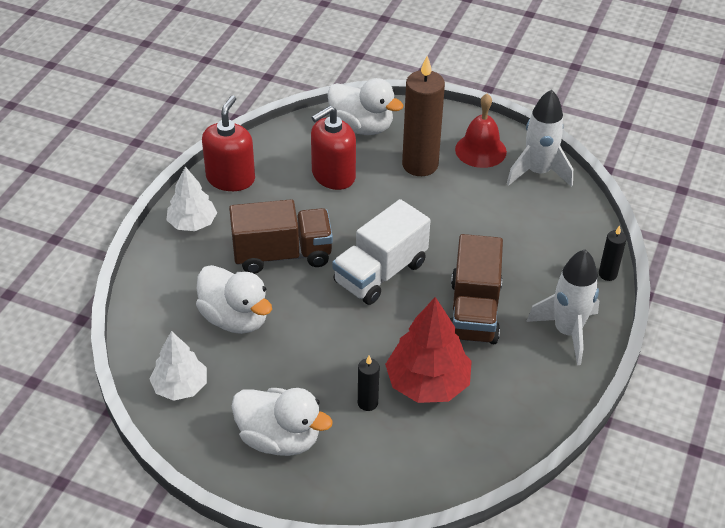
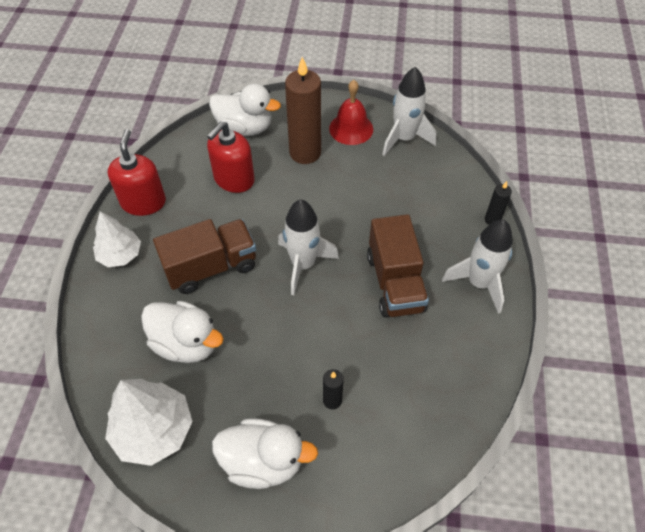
camera: 15 degrees left, 10 degrees up
(180, 386) = (153, 430): white tree -> white tree, size x1.51
(380, 273) = (303, 264): white truck -> white rocket
(428, 383) = (379, 365): red tree -> none

